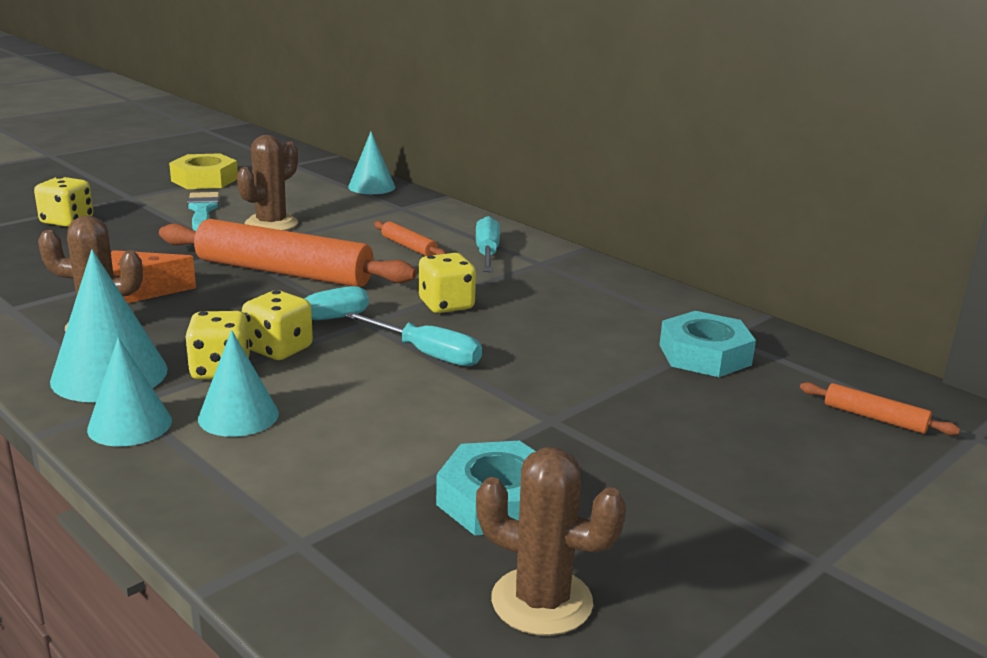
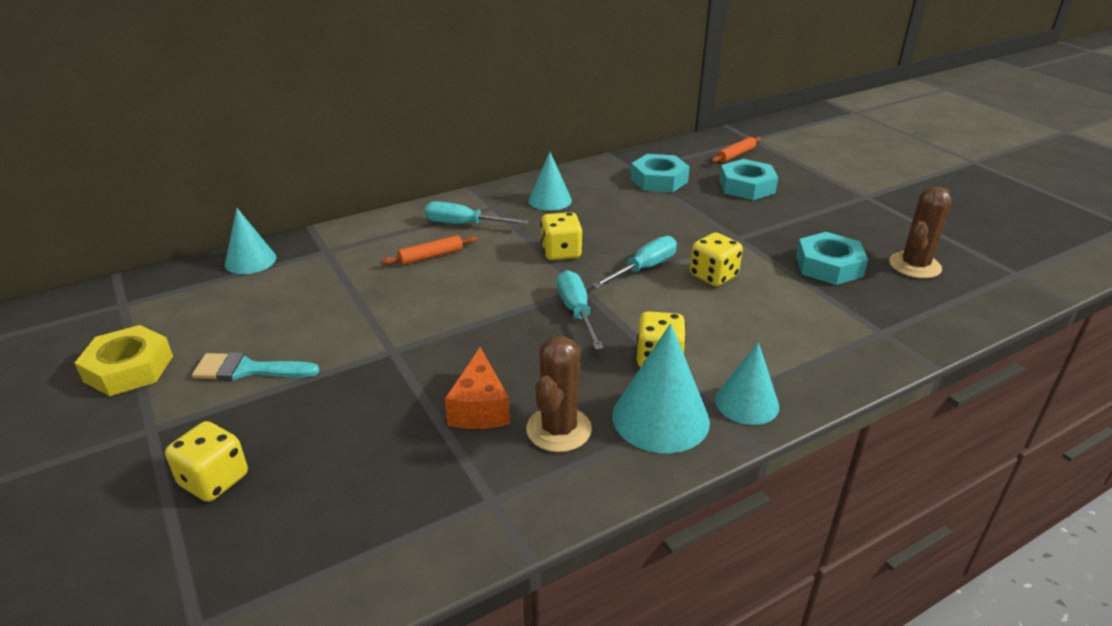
camera: 75 degrees left, 10 degrees up
(238, 416) = (733, 351): turquoise cone -> turquoise cone (550, 200)
(271, 224) = (325, 325): brown cactus -> none
(279, 349) = (625, 330): yellow dice -> yellow dice (713, 276)
(284, 272) = (462, 322): orange rolling pin -> none
(747, 428) = (747, 186): none -> turquoise nut

